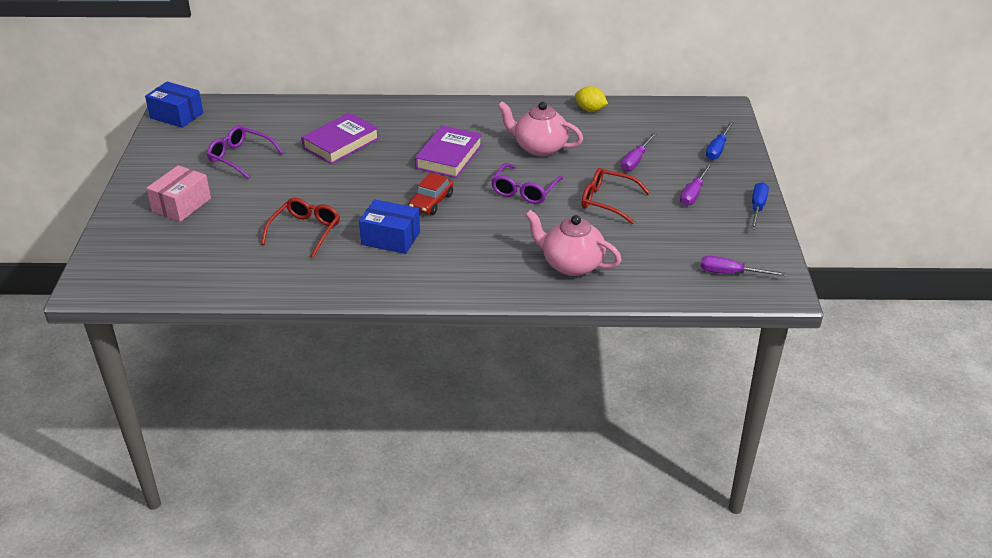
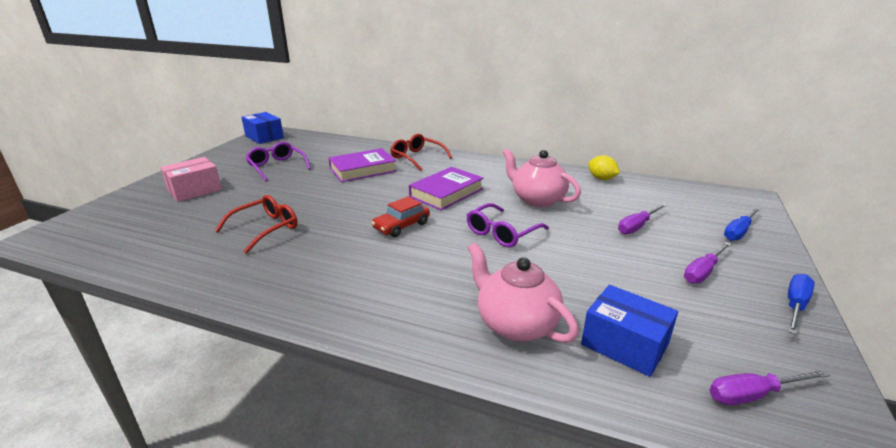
camera: 20 degrees right, 10 degrees down
(390, 238) = (335, 251): blue box -> blue box (624, 344)
(607, 201) = (591, 260): red glasses -> red glasses (417, 158)
(730, 273) = (753, 395): purple screwdriver -> purple screwdriver turned 45 degrees counterclockwise

